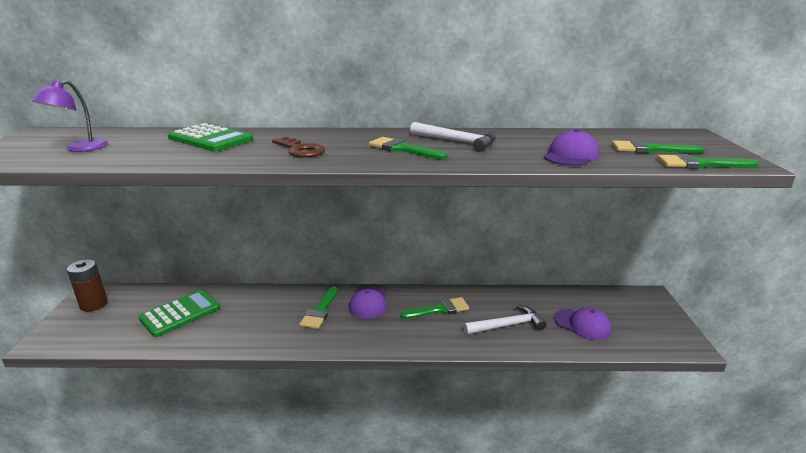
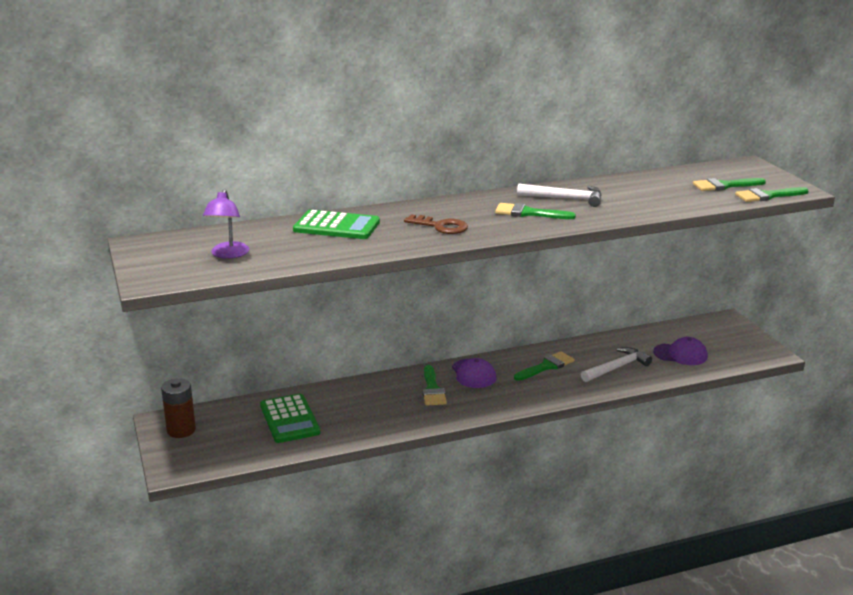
camera: 20 degrees left, 0 degrees up
(180, 313) = (290, 419): green calculator -> green calculator turned 135 degrees clockwise
(571, 155) = (669, 201): purple cap -> none

